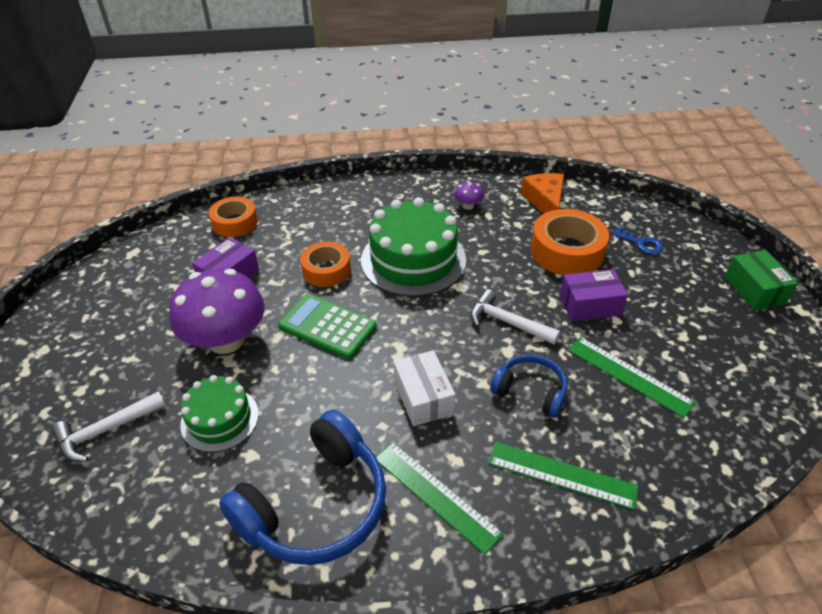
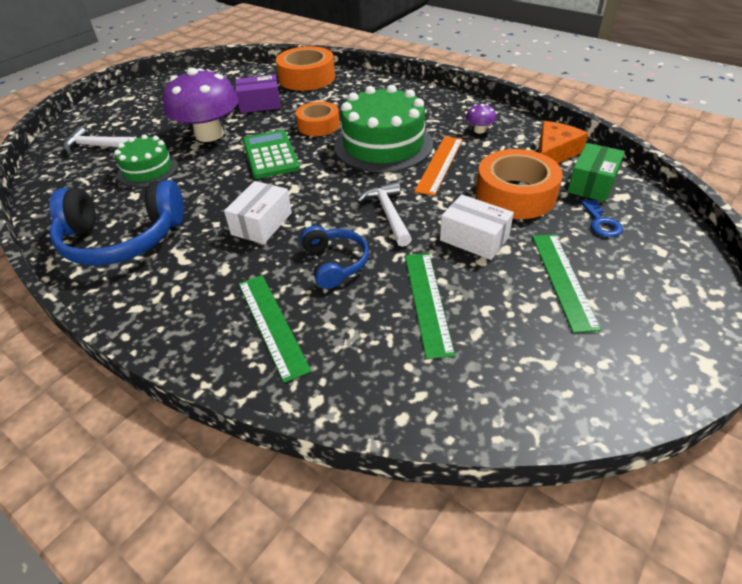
camera: 45 degrees right, 0 degrees up
(235, 223) = (307, 78): orange tape -> orange tape, size x1.54
(436, 495) = (183, 278): green ruler -> green ruler (563, 279)
(482, 254) = (440, 164): none -> orange ruler
(590, 305) = (474, 239): purple box -> white box
(754, 290) = (673, 318): green box -> green box (592, 184)

